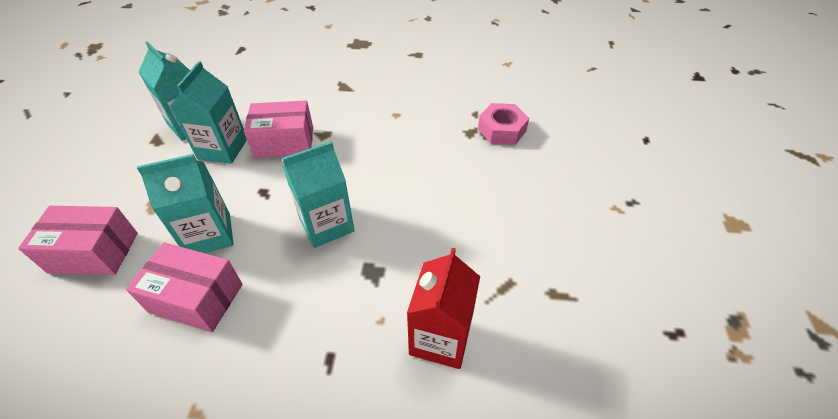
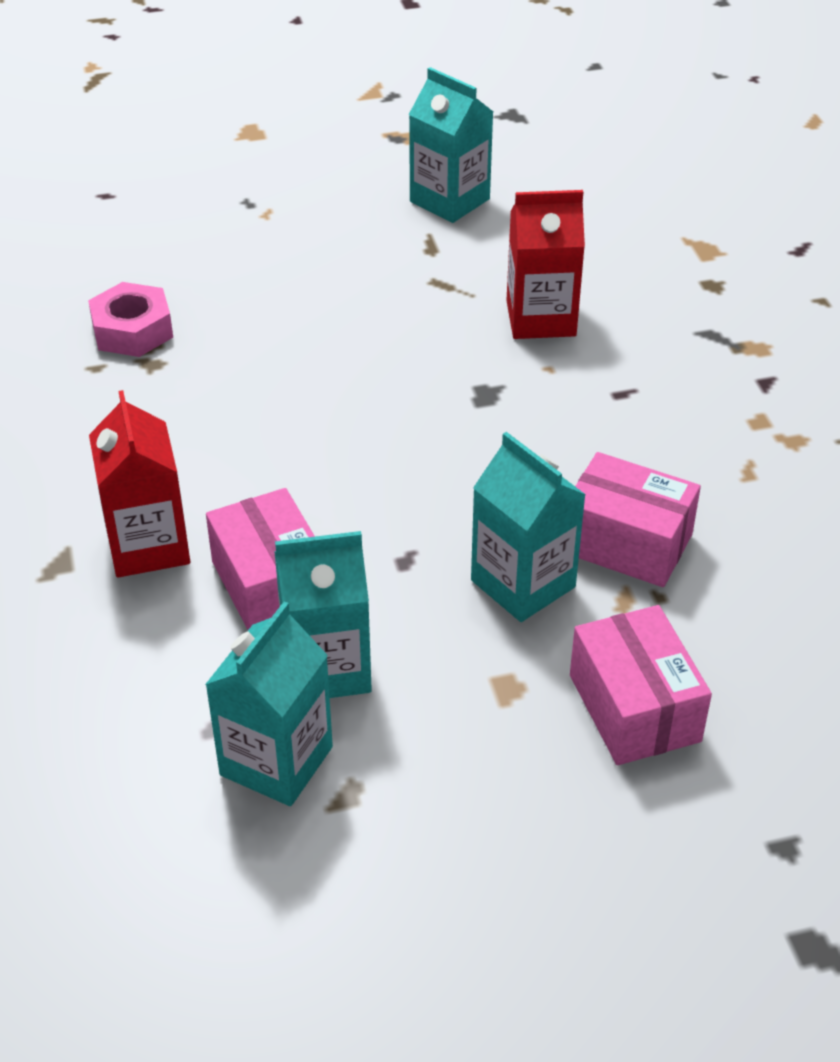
camera: 110 degrees left, 5 degrees down
(196, 298) = (626, 543): pink box -> pink box turned 60 degrees counterclockwise
(326, 224) = (432, 462): turquoise carton -> turquoise carton (449, 200)
(337, 111) = (148, 545): none -> red carton

